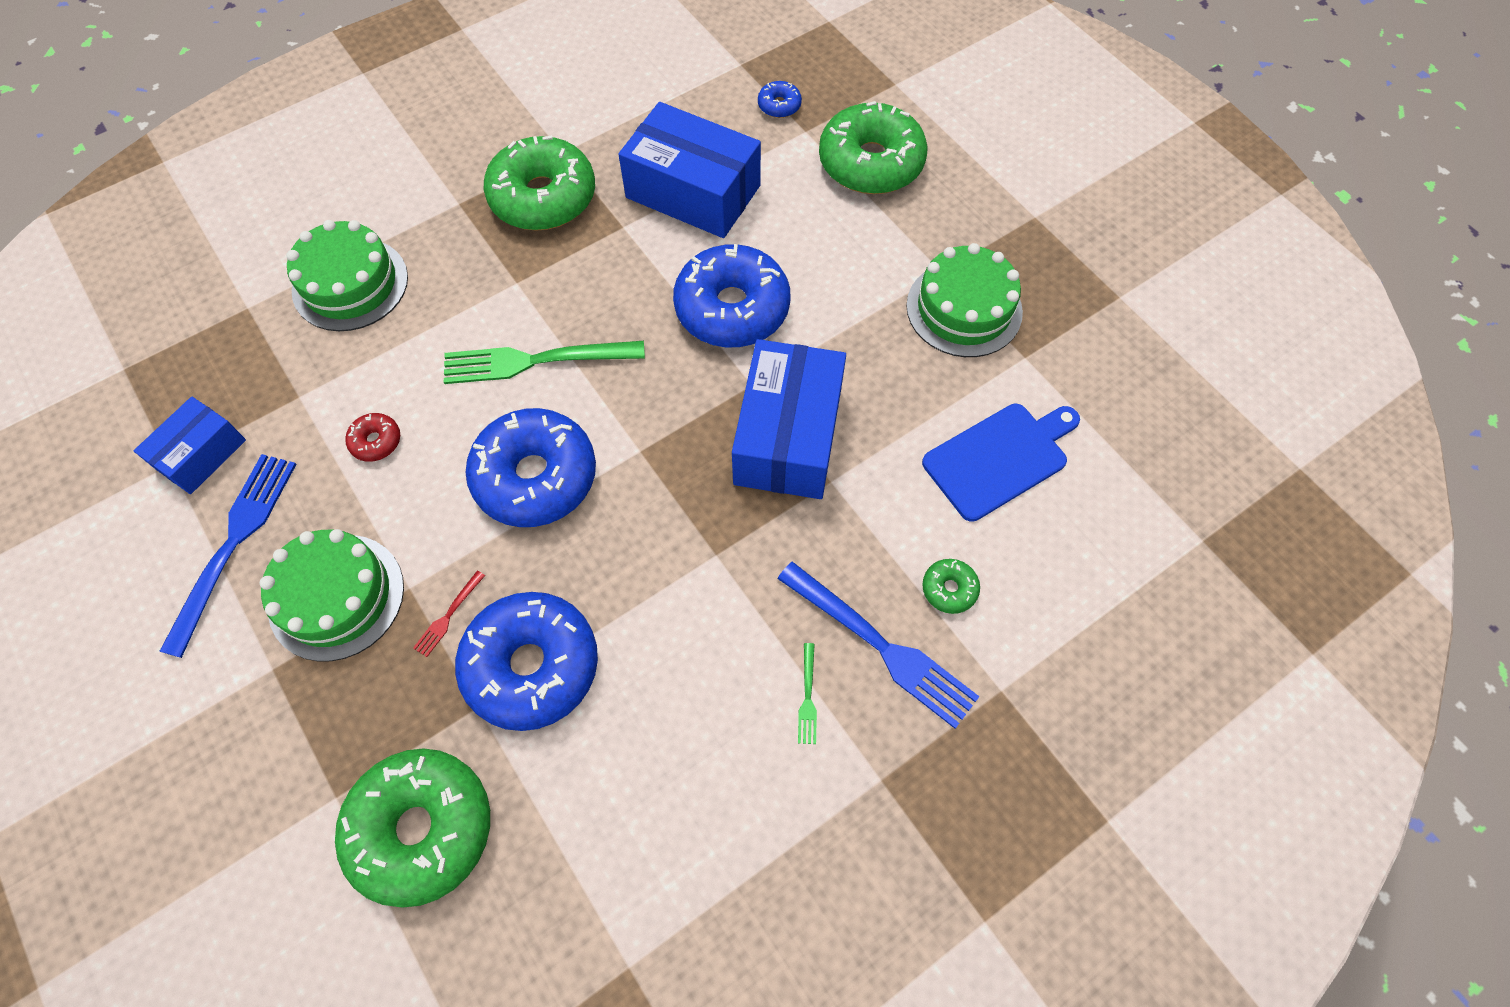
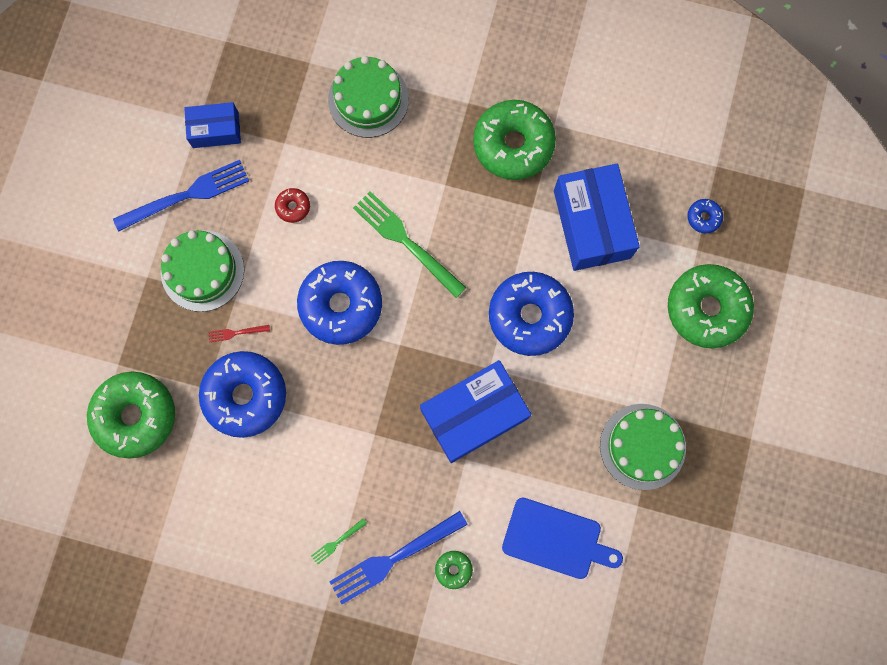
camera: 50 degrees right, 15 degrees up
(882, 647) = (393, 559): blue fork -> blue fork turned 60 degrees clockwise

